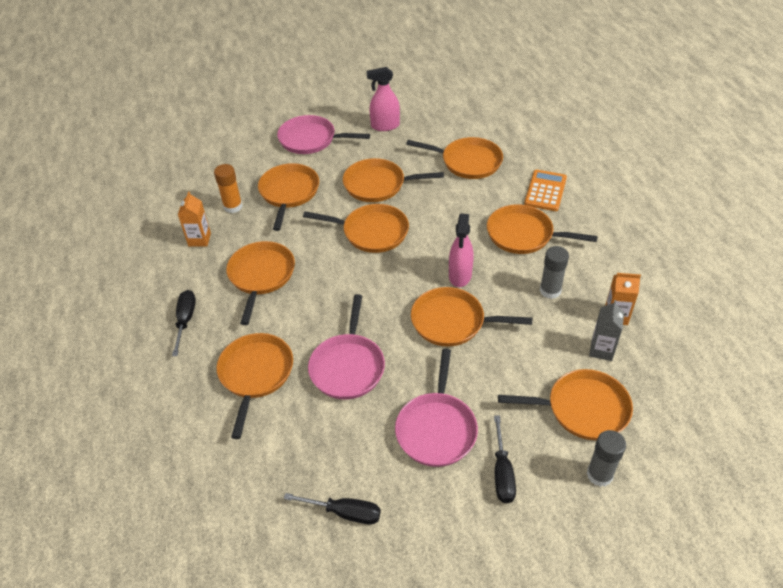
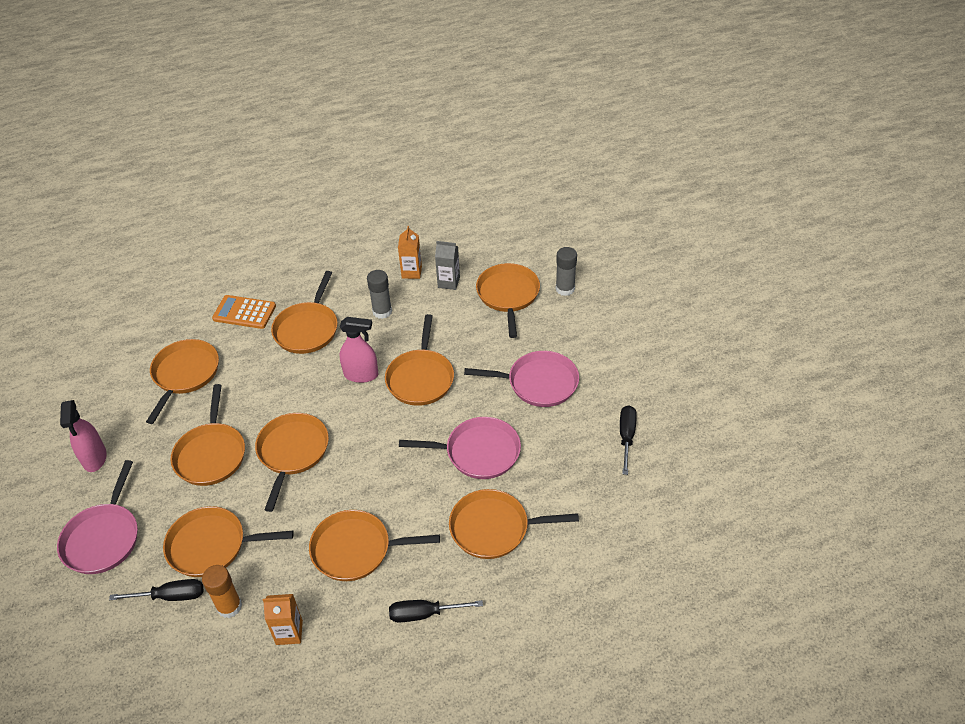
camera: 95 degrees left, 0 degrees up
(502, 473) = (573, 341): black screwdriver -> black screwdriver (171, 596)

